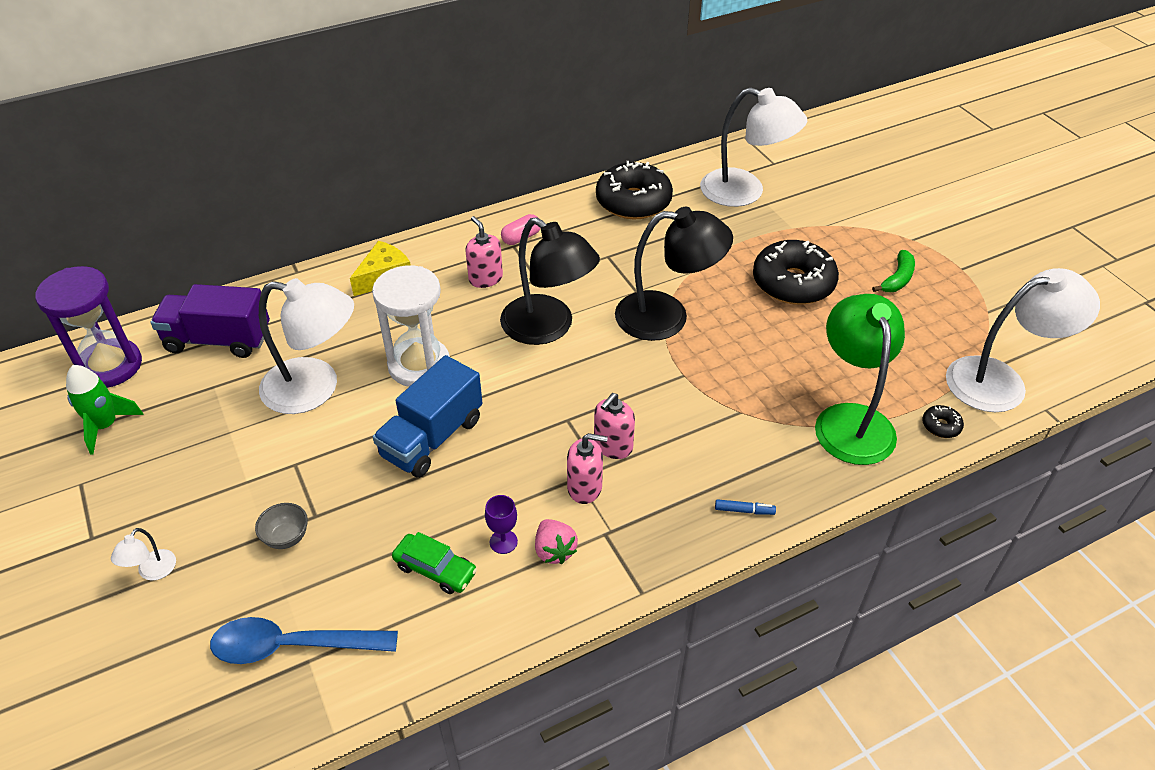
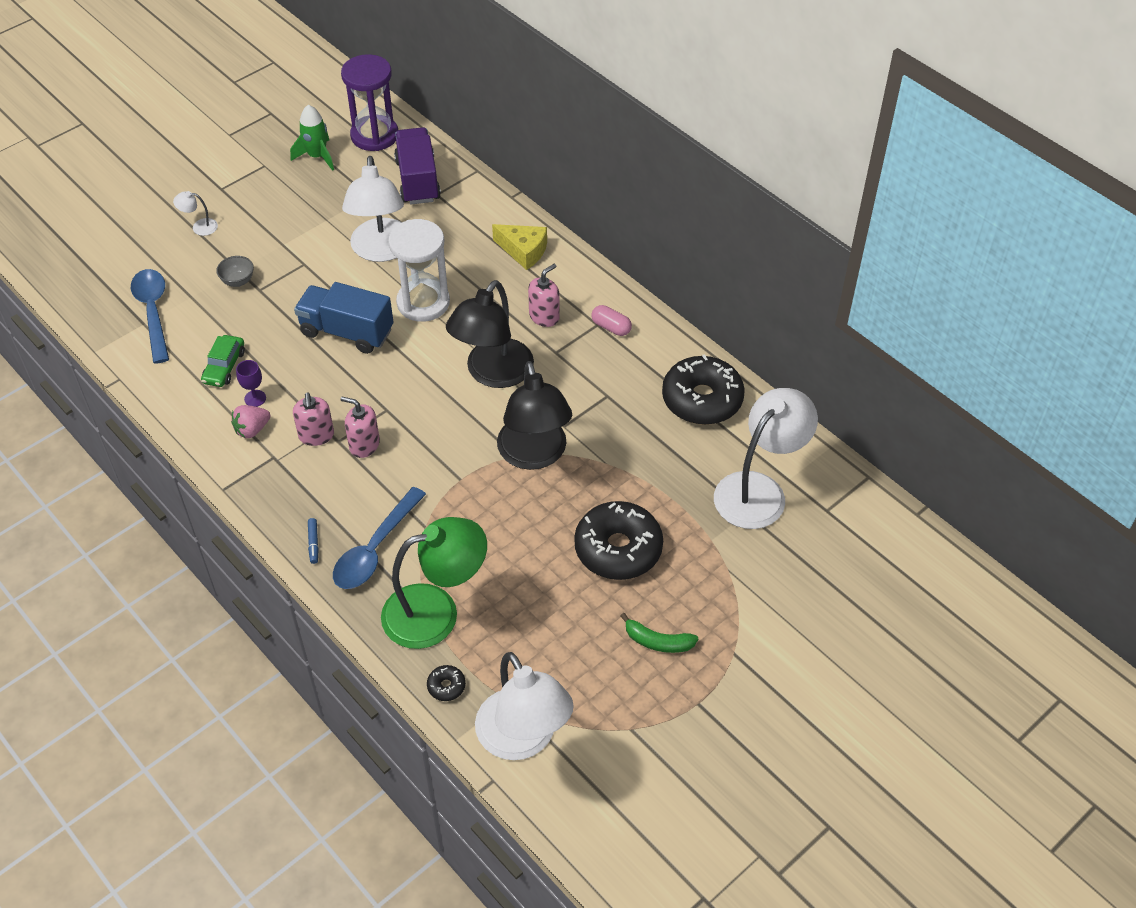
camera: 75 degrees right, 5 degrees up
(745, 192) = (759, 490): white lamp -> white lamp turned 150 degrees counterclockwise
(762, 457) = (375, 549): none -> blue spoon

